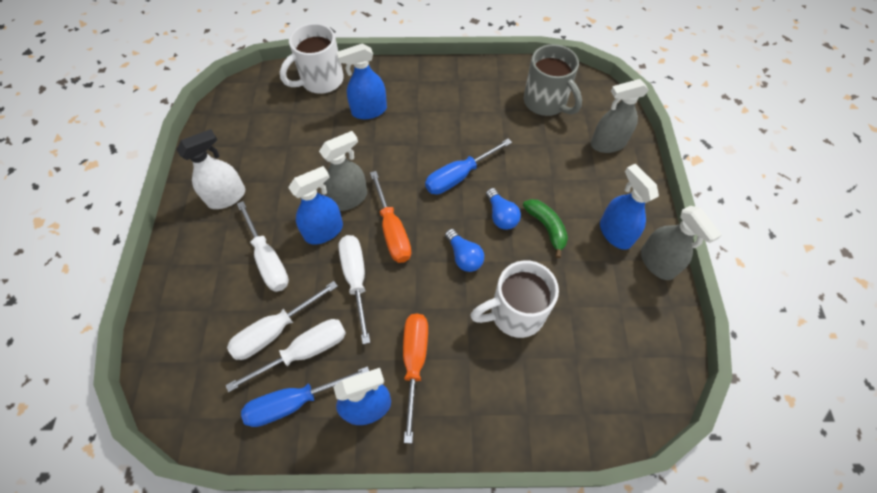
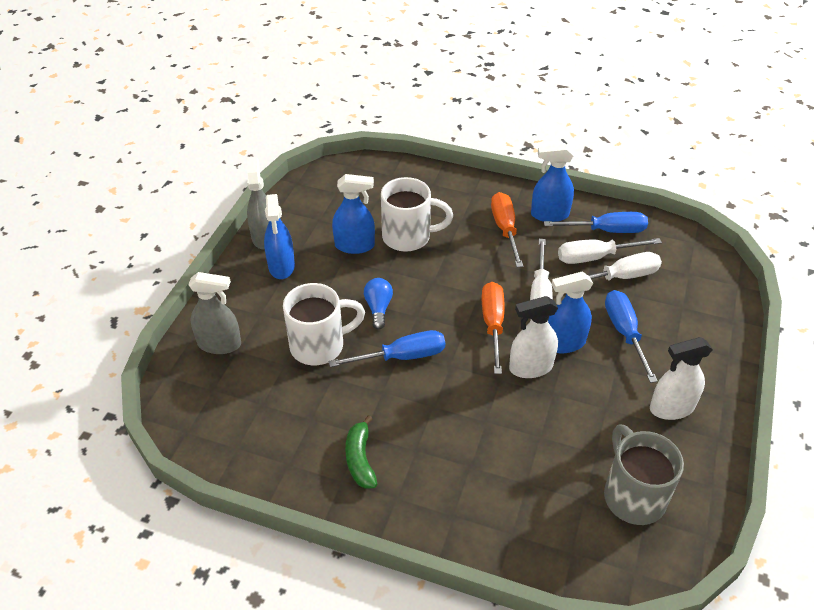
camera: 160 degrees left, 15 degrees down
(268, 259) = (624, 333): white screwdriver -> blue screwdriver
(320, 81) = (536, 542): white mug -> white mug (319, 345)
(349, 198) = (530, 367): grey spray bottle -> white spray bottle
(369, 111) = (479, 470): blue spray bottle -> blue spray bottle (354, 245)
(414, 362) = (505, 229): orange screwdriver -> orange screwdriver turned 150 degrees clockwise
(464, 256) = (432, 285): blue light bulb -> none
(546, 102) = (250, 413): grey mug -> grey mug (633, 495)
(546, 228) = (341, 287): green banana -> green banana (360, 459)

